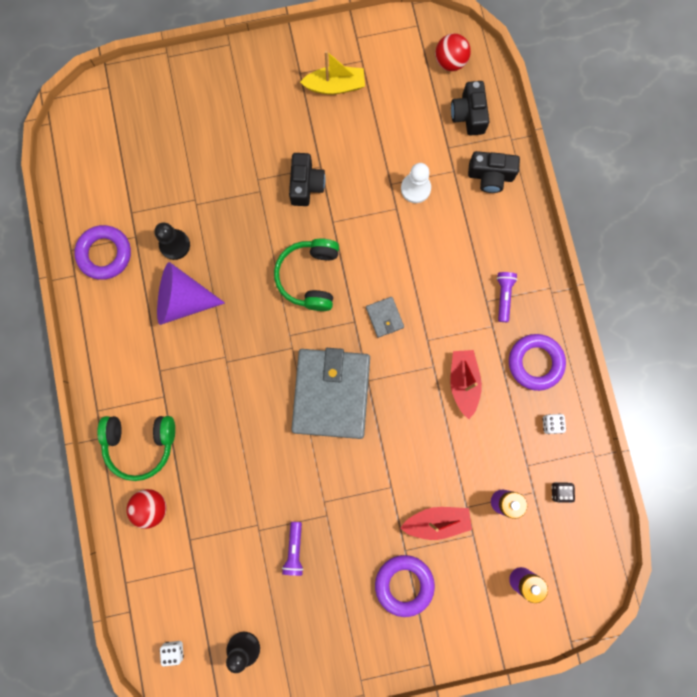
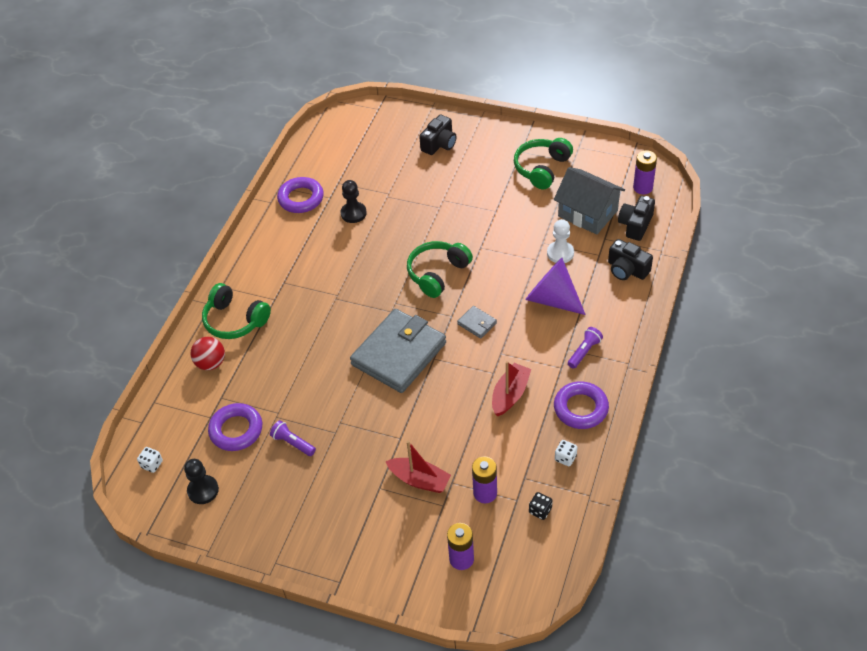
camera: 35 degrees right, 30 degrees down
(183, 300) = (334, 248): purple cone -> purple cone (552, 299)
(294, 550) = (293, 443): purple flashlight -> purple flashlight turned 90 degrees clockwise
(306, 185) = (476, 217): black camera -> black camera (439, 144)
(335, 86) = (541, 168): yellow boat -> green headphones
(384, 317) = (477, 323): grey wallet -> grey wallet turned 60 degrees counterclockwise
(404, 584) = (361, 511): purple ring -> purple ring (236, 430)
(414, 123) = (588, 213): none -> grey house
(450, 61) = (643, 187): red ball -> purple battery

